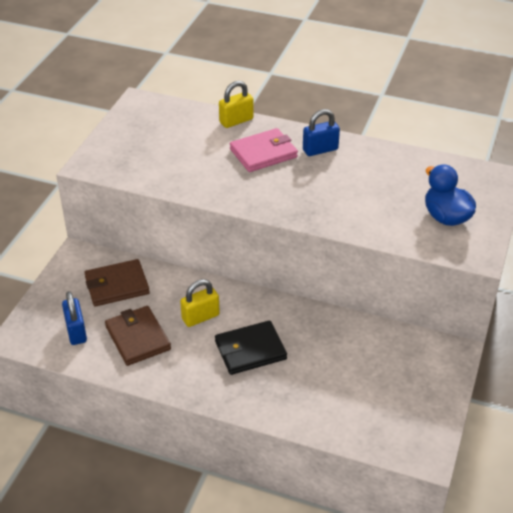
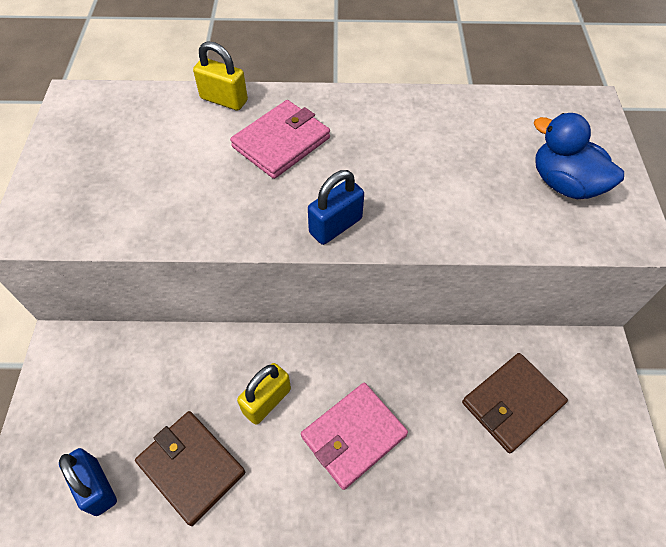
camera: 20 degrees left, 15 degrees up
(117, 285) = (132, 383): brown wallet -> brown wallet (512, 403)
(236, 121) = (224, 100): yellow padlock -> yellow padlock turned 75 degrees clockwise
(250, 350) = (353, 436): black wallet -> pink wallet
(320, 150) = (354, 118): blue padlock -> blue padlock (335, 226)

